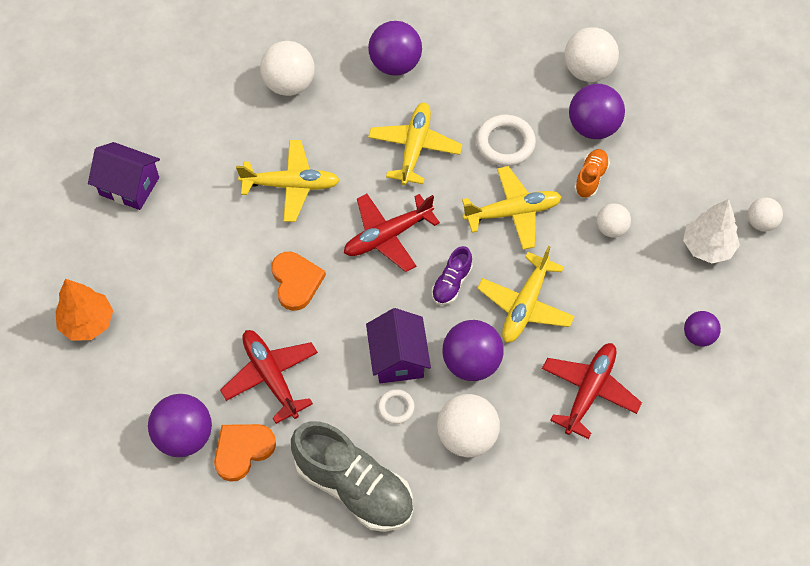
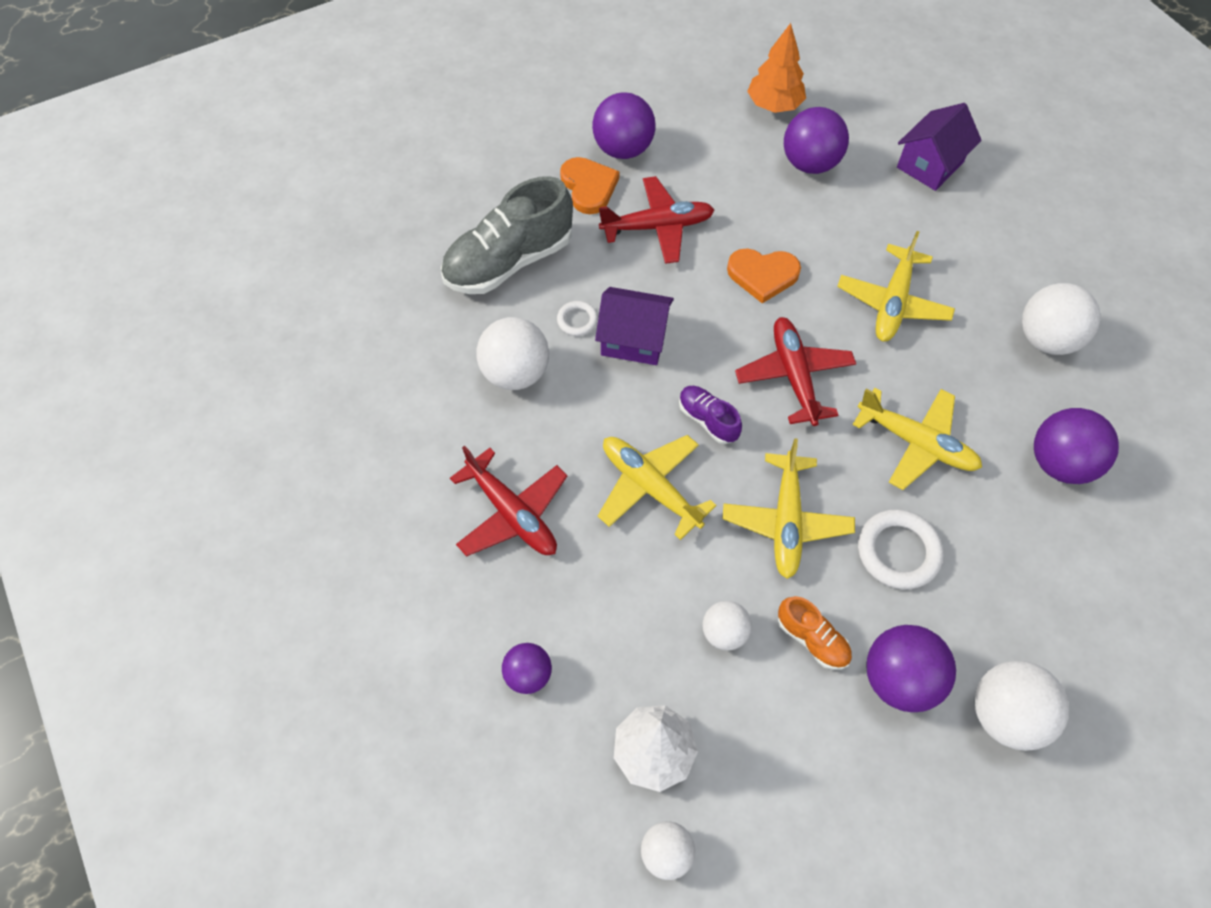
camera: 110 degrees right, 0 degrees up
(471, 362) = (599, 406): purple ball -> purple ball (809, 163)

